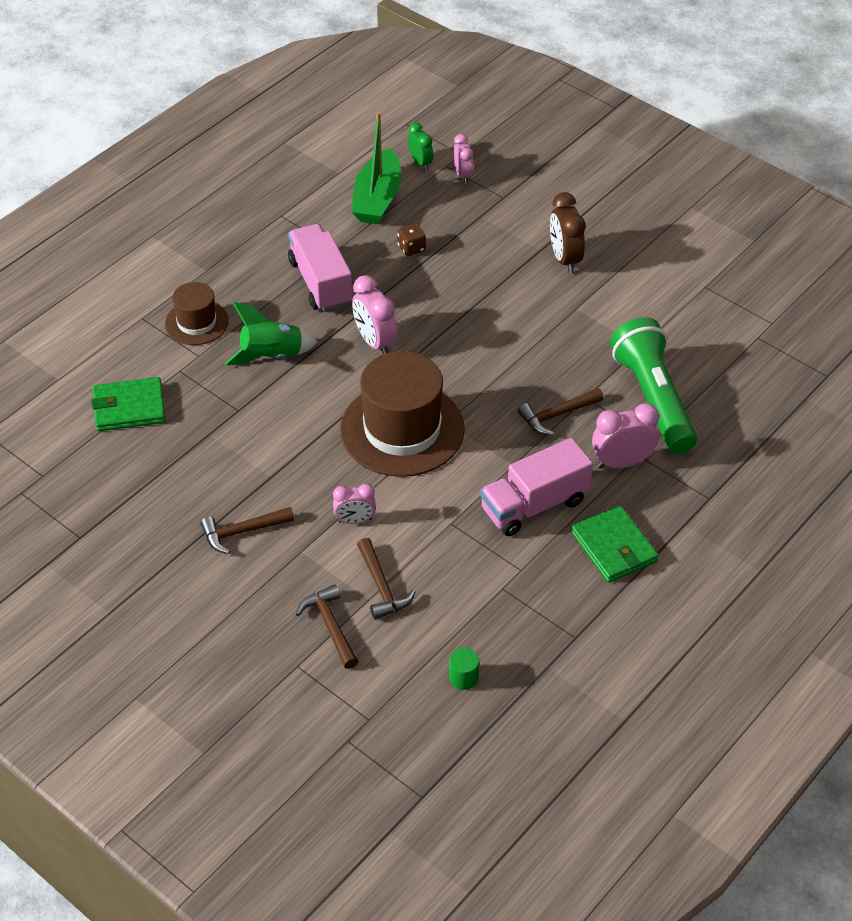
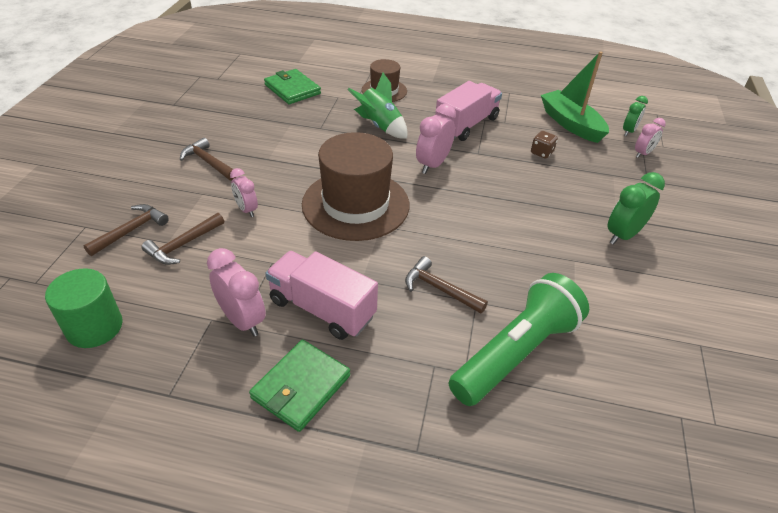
camera: 60 degrees right, 5 degrees down
(377, 199) = (571, 124): green boat -> green boat turned 75 degrees clockwise
(463, 677) = (94, 327): green cylinder -> green cylinder, size x1.88
(565, 259) = (623, 235): brown clock -> green clock
(621, 463) = (415, 356): pink clock -> pink clock (242, 320)

